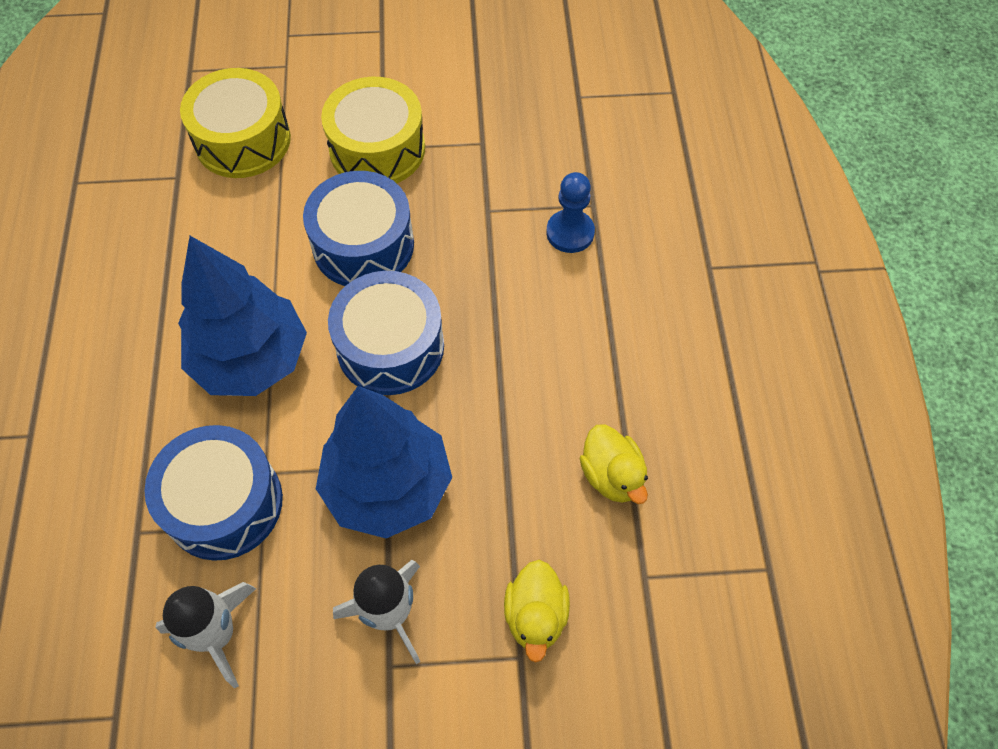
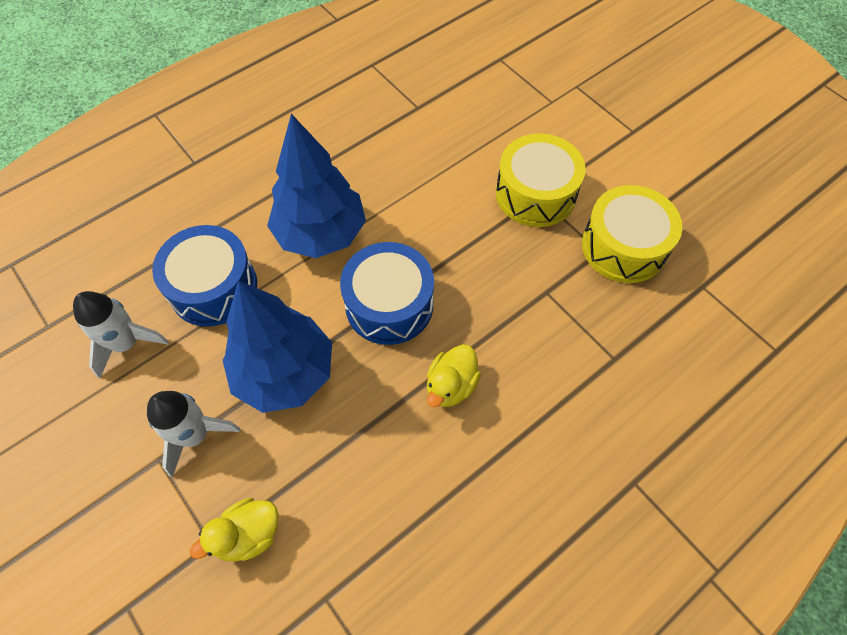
camera: 55 degrees right, 0 degrees up
(243, 140) = (474, 119): yellow drum -> yellow drum (623, 246)
(363, 245) = (453, 237): blue drum -> none
(570, 233) = (576, 358): blue pawn -> none
(612, 475) = (393, 520): yellow duck -> yellow duck (451, 385)

